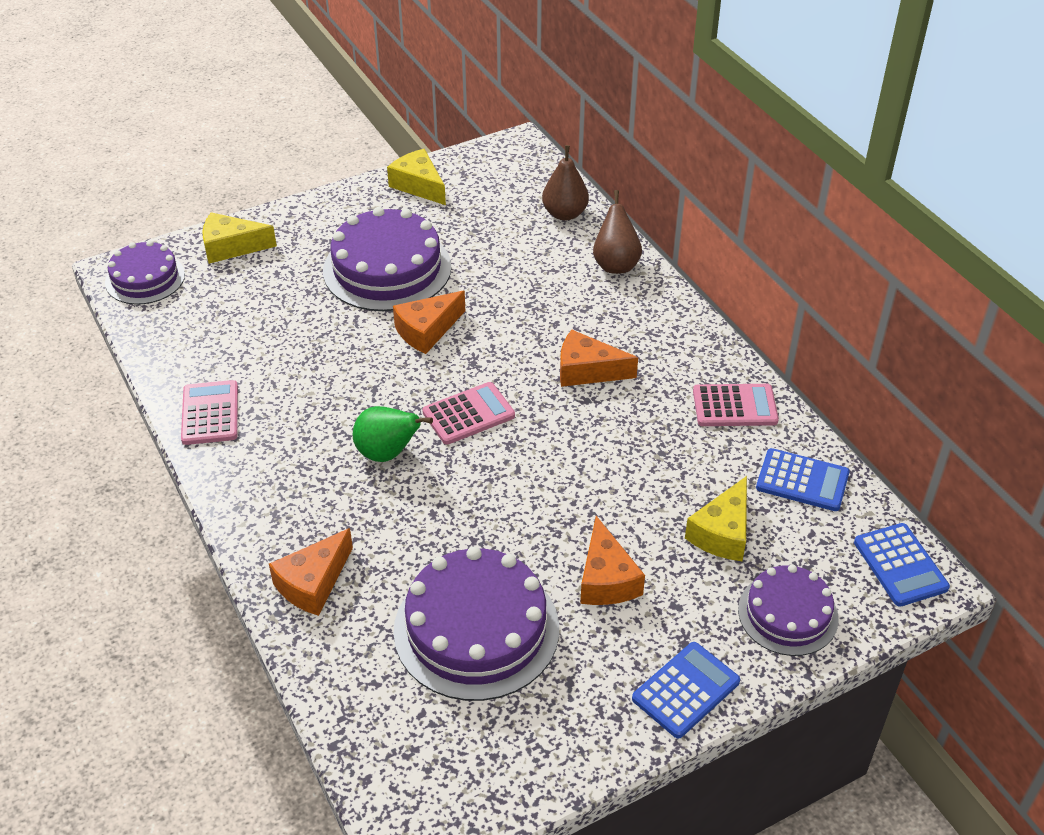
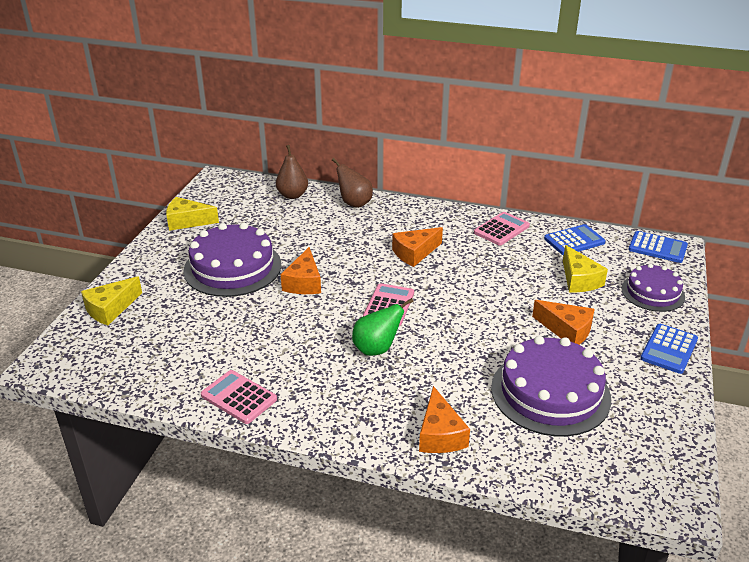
camera: 45 degrees left, 10 degrees down
(145, 278) = (72, 357): purple cake -> none
(685, 690) = (669, 349): blue calculator -> blue calculator turned 150 degrees counterclockwise

